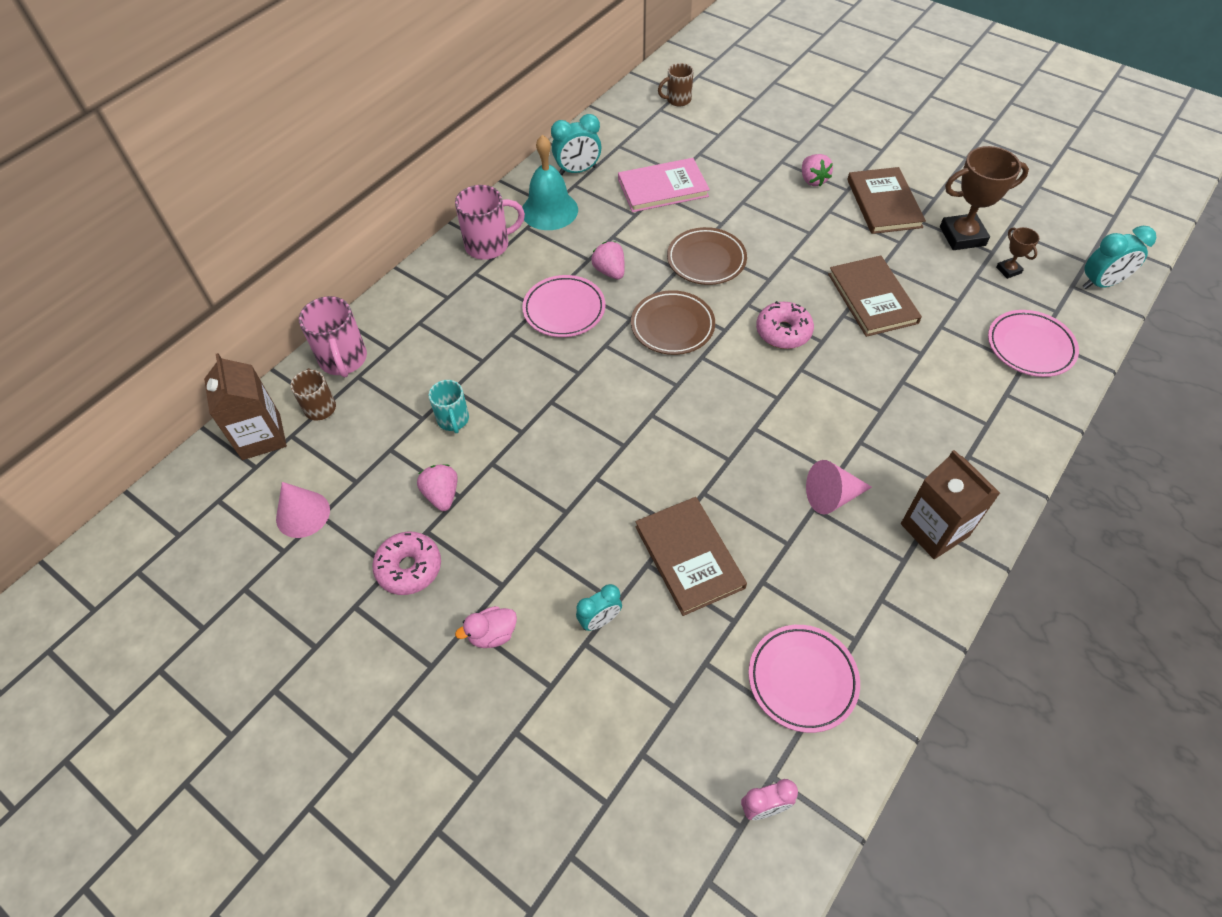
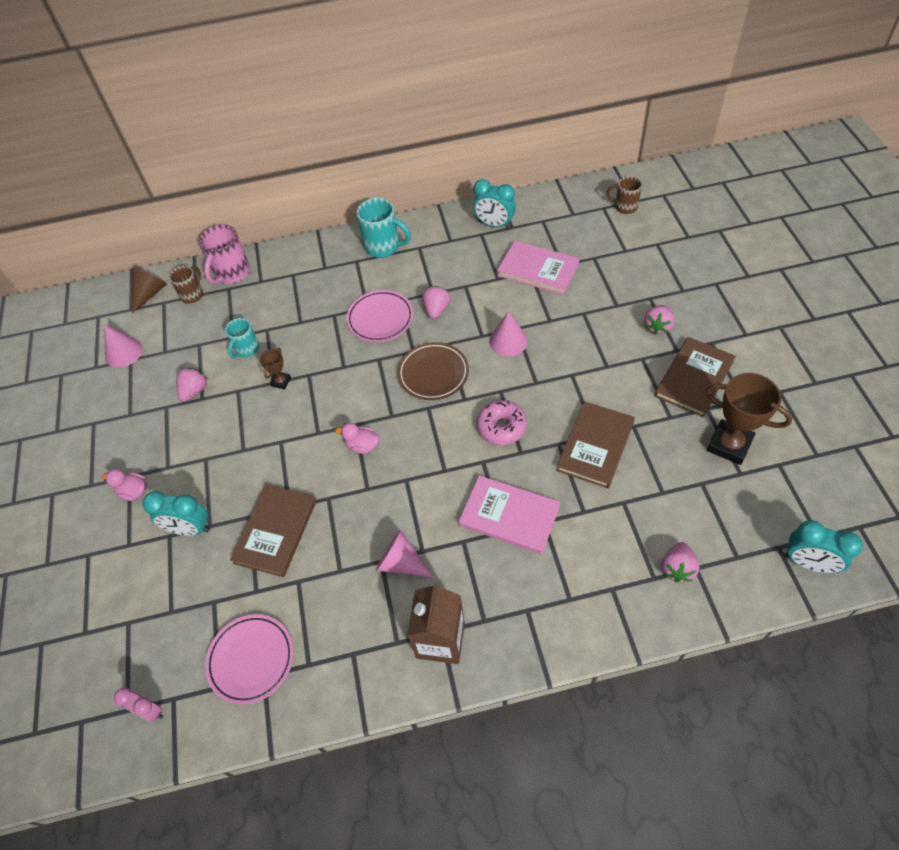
camera: 45 degrees right, 0 degrees up
(261, 436) = (150, 293): brown carton -> brown cone
(409, 568) = (137, 421): pink donut -> none
(489, 245) = (383, 246): pink mug -> turquoise mug
(549, 210) = (445, 243): turquoise bell -> none
(600, 620) = (190, 529): turquoise clock -> turquoise clock, size x1.51
(680, 427) = (362, 446): none -> pink duck
(706, 260) = (508, 341): brown plate -> pink cone
(872, 396) = (509, 516): none -> pink book
(1008, 270) = (736, 497): brown trophy -> brown trophy (281, 382)
(1030, 347) = (677, 568): pink plate -> pink strawberry

